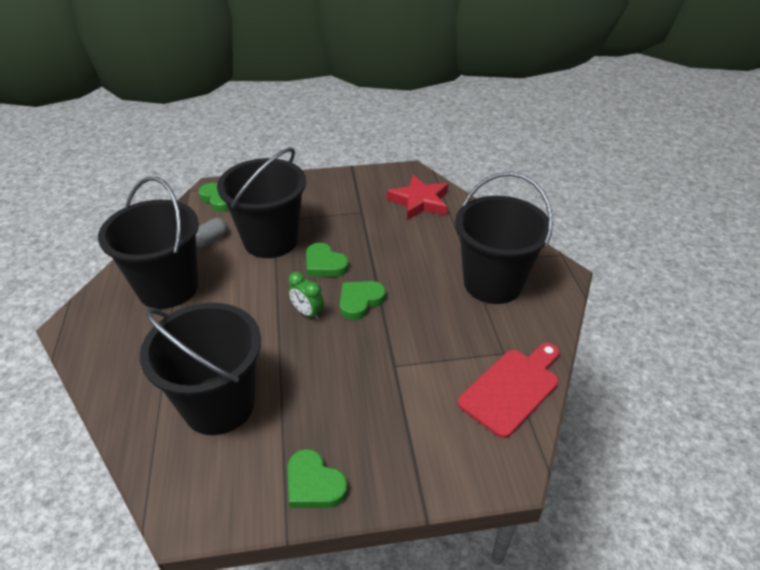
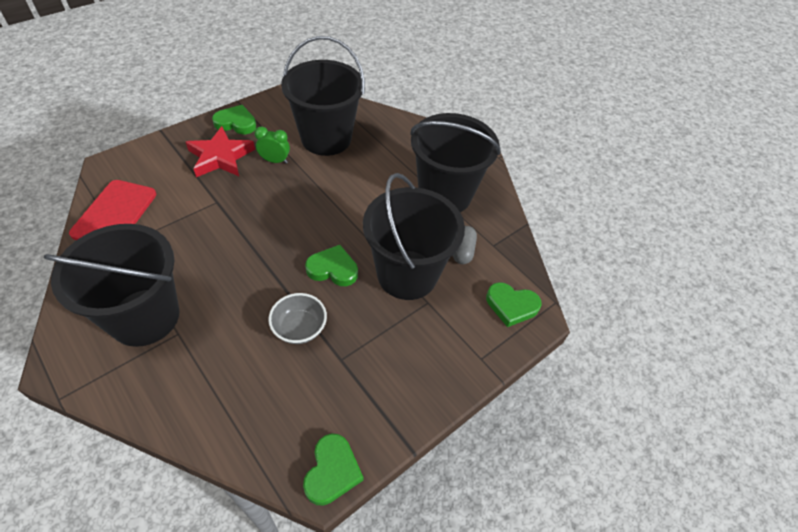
camera: 145 degrees right, 10 degrees up
(307, 313) = (313, 216): green clock -> green clock (275, 161)
(360, 301) = (274, 244): green heart -> green heart (332, 471)
(377, 236) = (299, 328): none -> grey bowl
(419, 202) = (275, 415): red star -> red star (220, 157)

